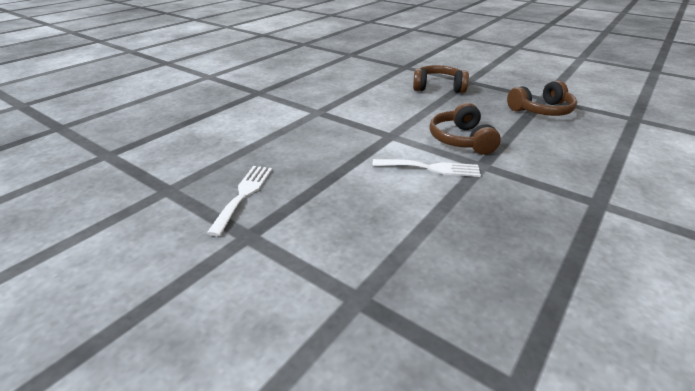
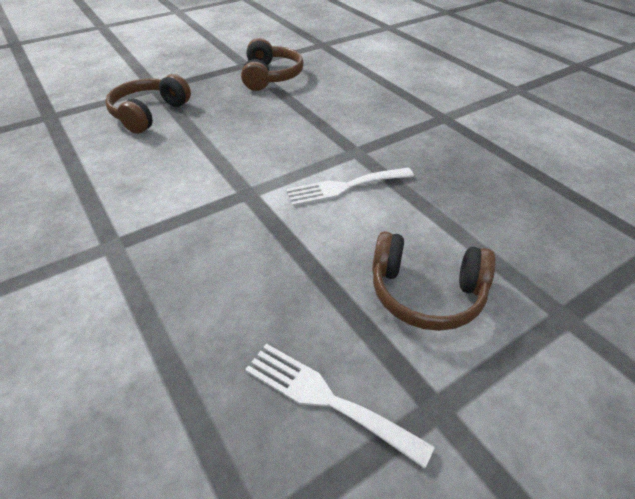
camera: 70 degrees left, 10 degrees up
(431, 168) = (344, 187): white fork -> white fork turned 135 degrees counterclockwise
(461, 140) = (296, 145): brown headphones -> brown headphones (426, 293)

